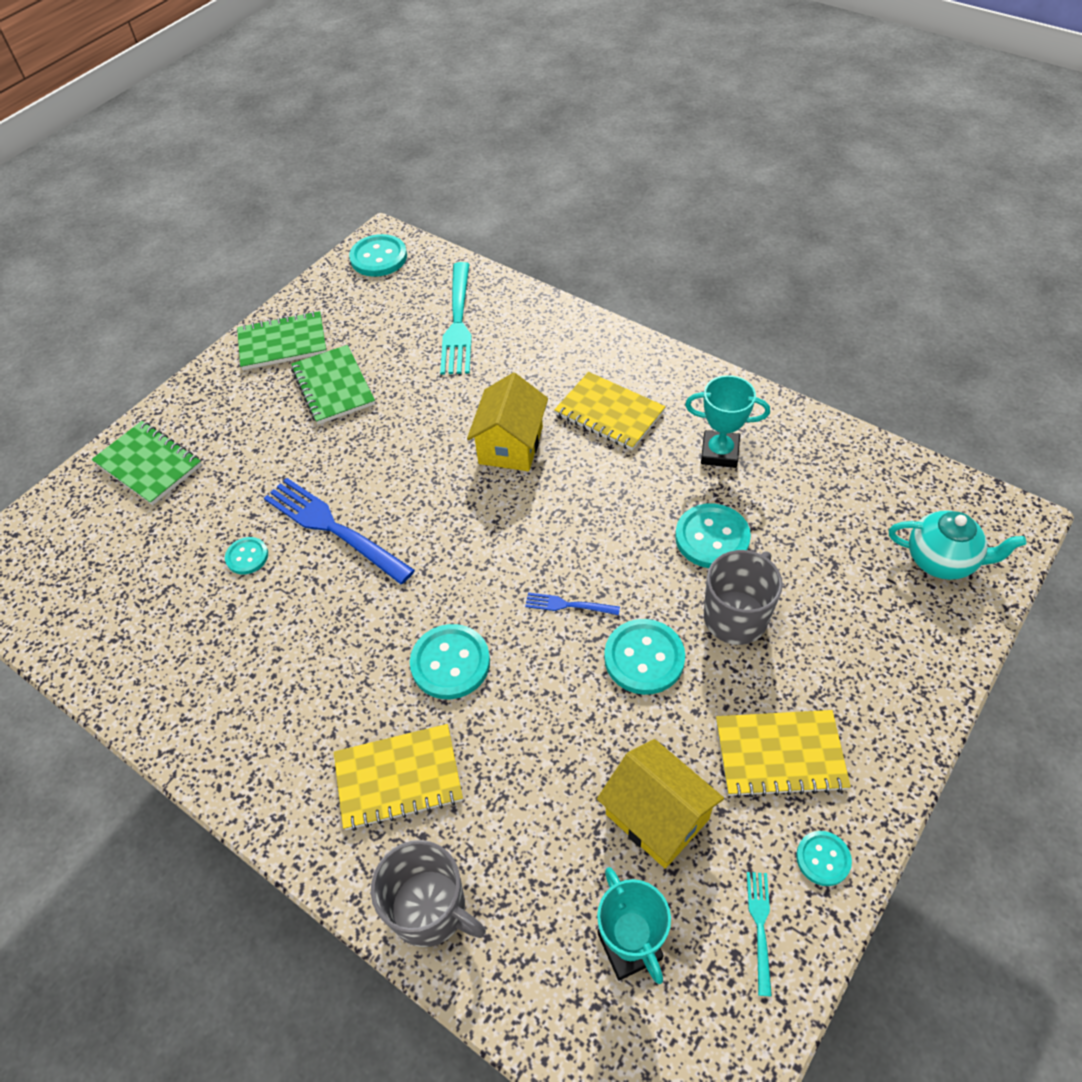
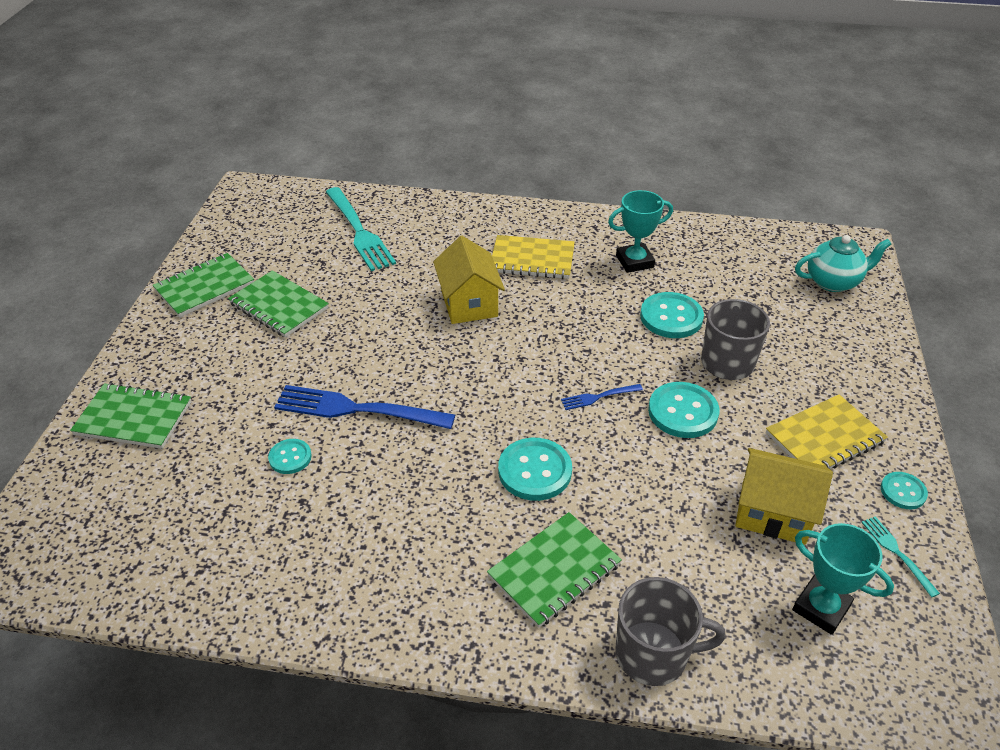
camera: 30 degrees left, 10 degrees down
(378, 258) = (252, 203): turquoise button -> none
(398, 778) = (554, 571): yellow notebook -> green notebook

